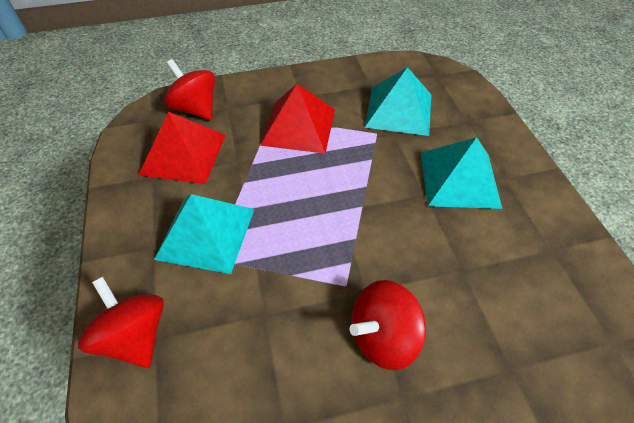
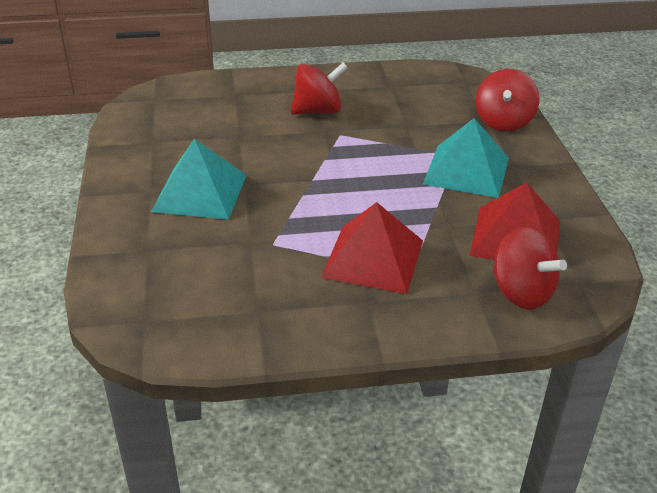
camera: 175 degrees left, 15 degrees down
(135, 336) = (503, 122): red spinning top -> red spinning top turned 45 degrees clockwise
(399, 110) = (231, 269): turquoise pyramid -> none

